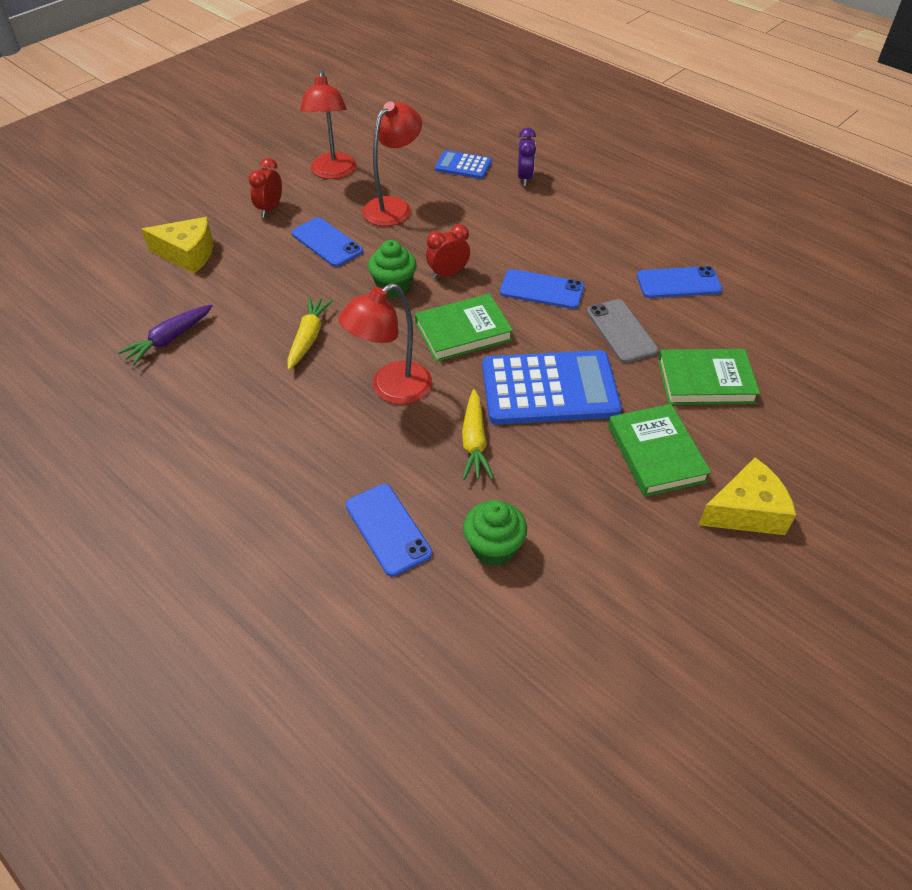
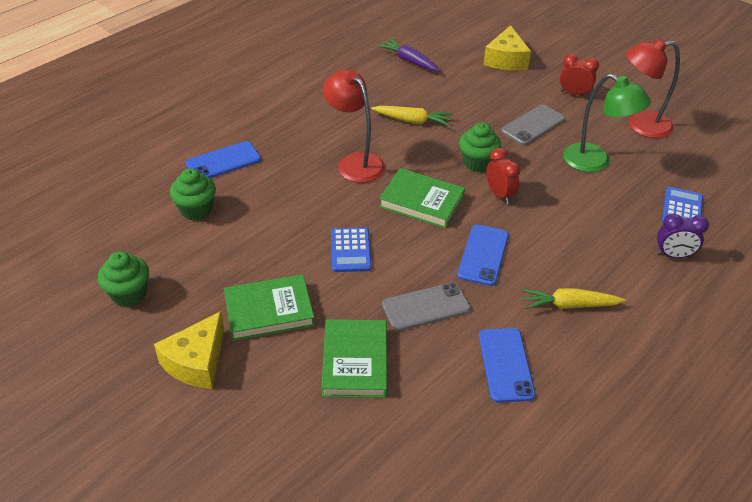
camera: 90 degrees right, 5 degrees down
(327, 242) = (533, 125): blue phone -> grey phone
(393, 207) = (595, 162): red lamp -> green lamp
(463, 332) = (421, 202): green book -> green book turned 45 degrees counterclockwise
(474, 442) = (296, 204): yellow carrot -> yellow carrot (569, 305)
(549, 389) = (350, 250): blue calculator -> blue calculator, size x0.51
(662, 599) = (129, 294): none -> green cupcake
(746, 511) = (196, 362): yellow cheese -> yellow cheese turned 45 degrees clockwise

